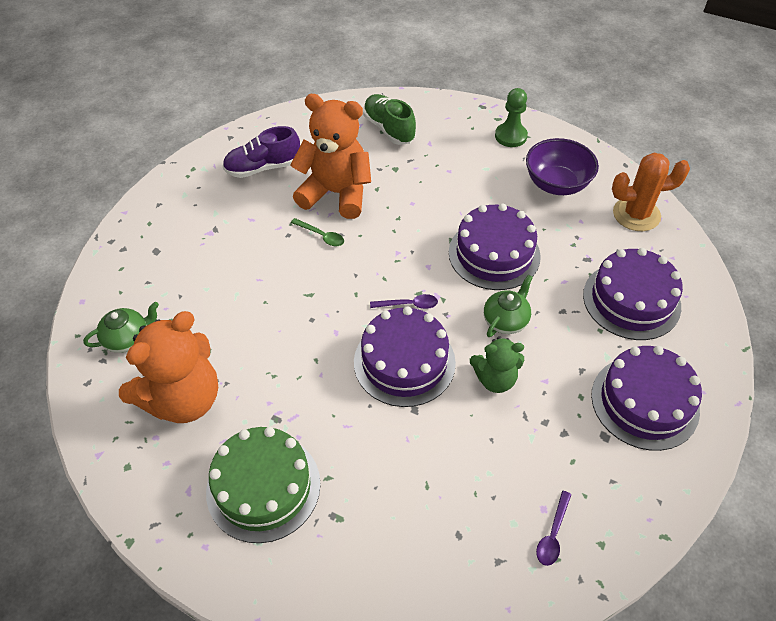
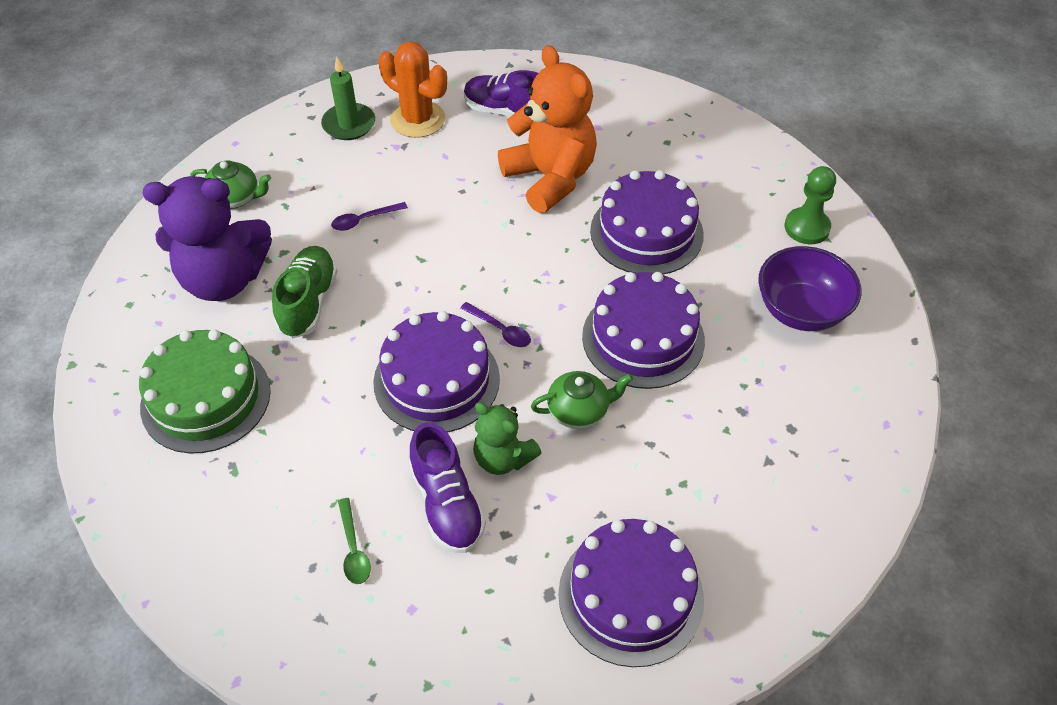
camera: 40 degrees right, 0 degrees up
(158, 238) = (349, 124): none -> green candle
(183, 399) = (224, 279): orange teddy bear -> purple teddy bear
(321, 236) = (491, 211): green spoon -> green spoon (353, 549)
(389, 129) = (676, 143): green shoe -> green shoe (308, 302)
(494, 431) = (447, 503): none -> purple shoe
(553, 534) = (393, 637): purple spoon -> purple spoon (364, 220)
(631, 300) = (741, 487): purple cake -> purple cake (646, 232)
(636, 214) = (860, 402): orange cactus -> orange cactus (417, 119)

